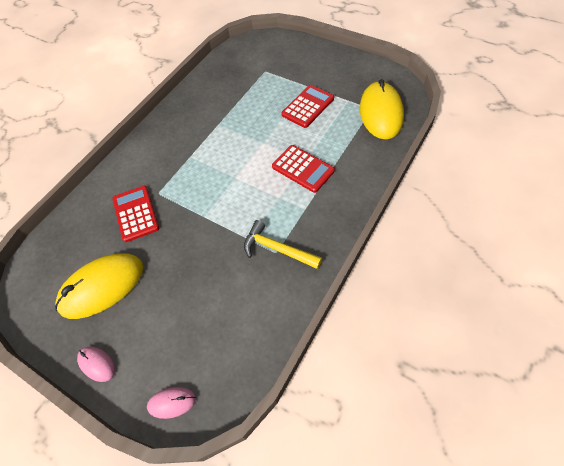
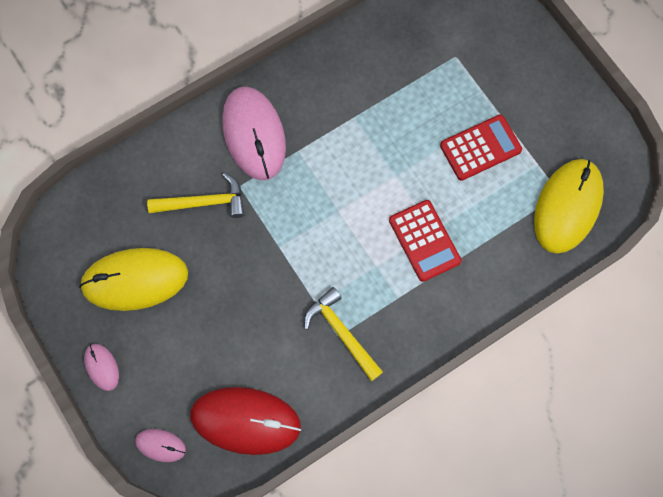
camera: 20 degrees right, 15 degrees up
(136, 213) = (204, 202): red calculator -> yellow hammer
(155, 160) = (254, 134): none -> pink mouse
(235, 346) = (245, 420): none -> red mouse

